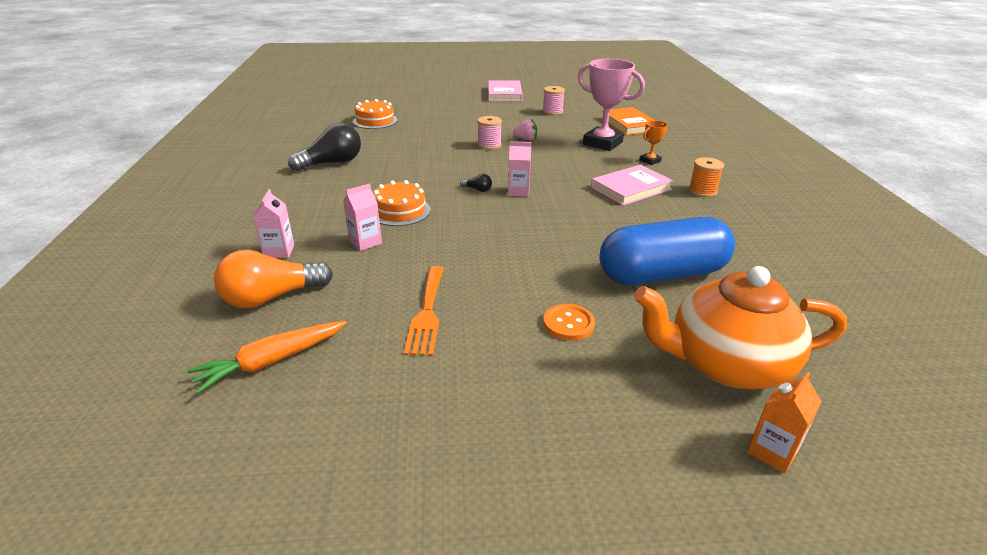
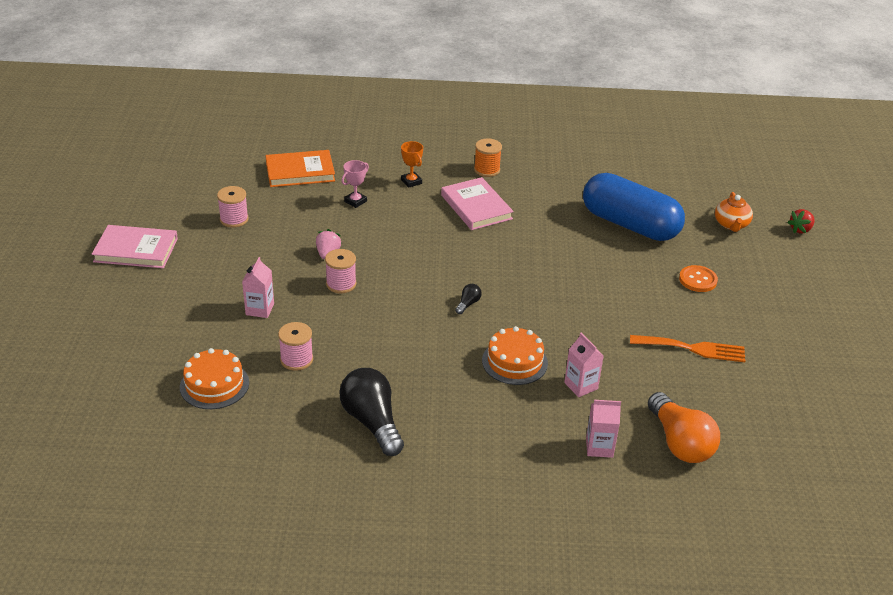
camera: 85 degrees left, 5 degrees up
(271, 362) = (764, 432): orange carrot -> none
(400, 138) = (296, 359): none -> pink spool
(518, 191) = (475, 277): pink carton -> pink carton (260, 309)
(602, 143) = (355, 201): pink trophy -> pink trophy, size x0.47
(662, 274) = (630, 225): blue capsule -> blue capsule turned 45 degrees counterclockwise
(726, 364) = (731, 224): orange teapot -> orange teapot, size x0.48
(772, 451) = (800, 230): orange carton -> red strawberry

